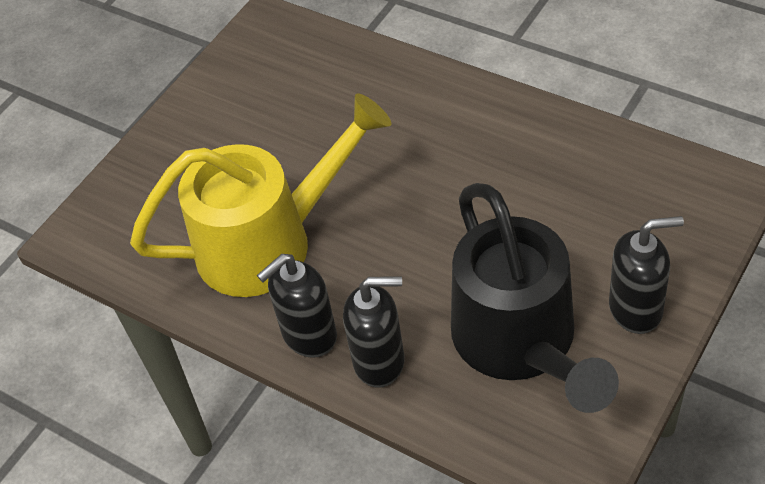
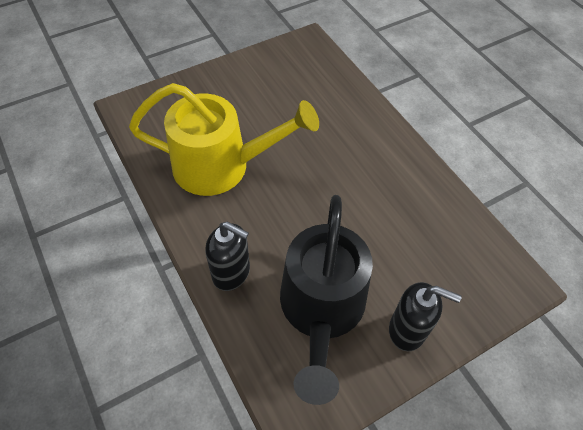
camera: 20 degrees right, 5 degrees up
(309, 335) = (204, 233): black soap dispenser -> none

